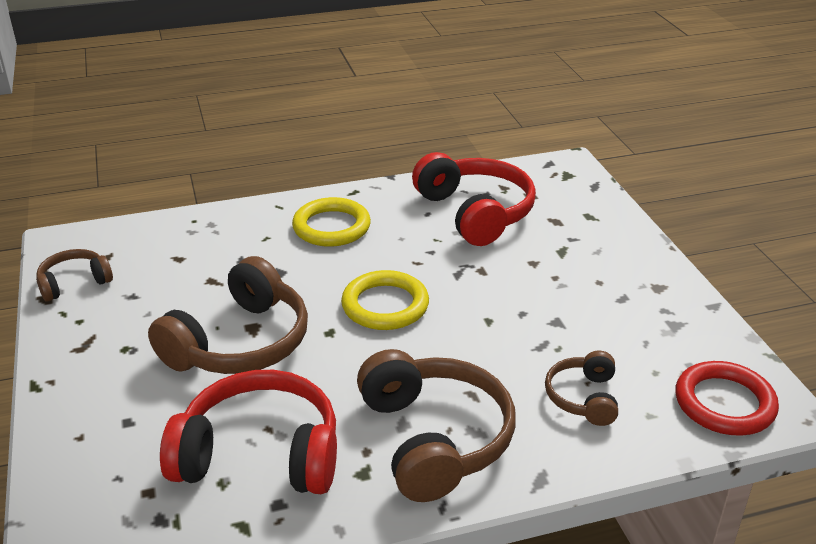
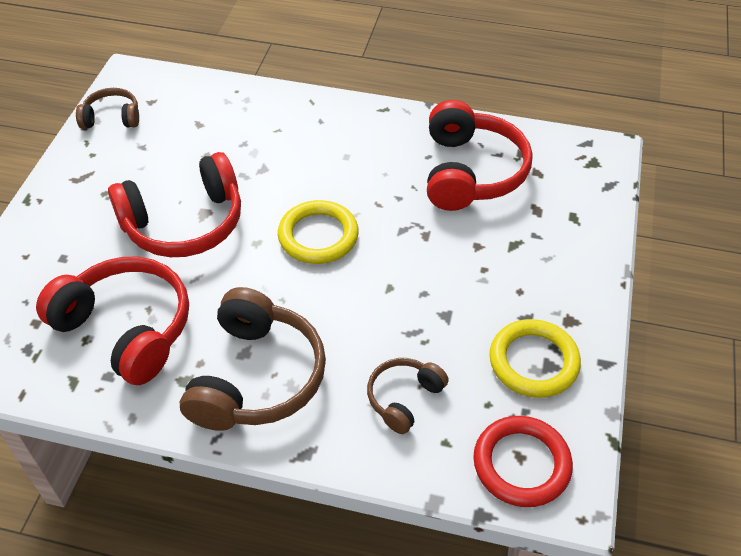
camera: 30 degrees right, 15 degrees up
(240, 343) = (184, 223): brown headphones -> red headphones
(331, 227) = (337, 139): yellow ring -> yellow ring (533, 361)

